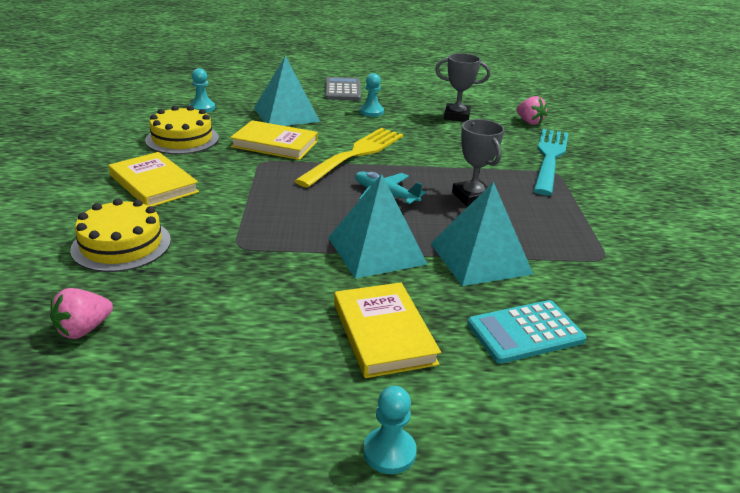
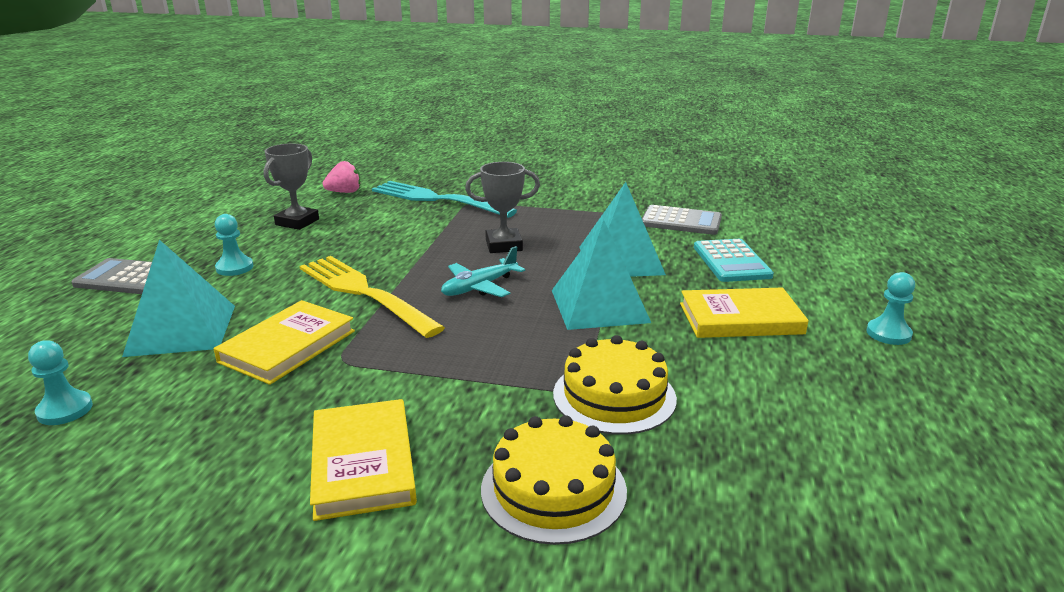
camera: 75 degrees left, 5 degrees down
(83, 329) = (761, 512): pink strawberry -> none
(153, 184) = (363, 463): yellow book -> yellow book turned 75 degrees counterclockwise
(182, 139) = (197, 433): yellow cake -> yellow cake (614, 396)
(619, 296) = (681, 221): none -> grey calculator

